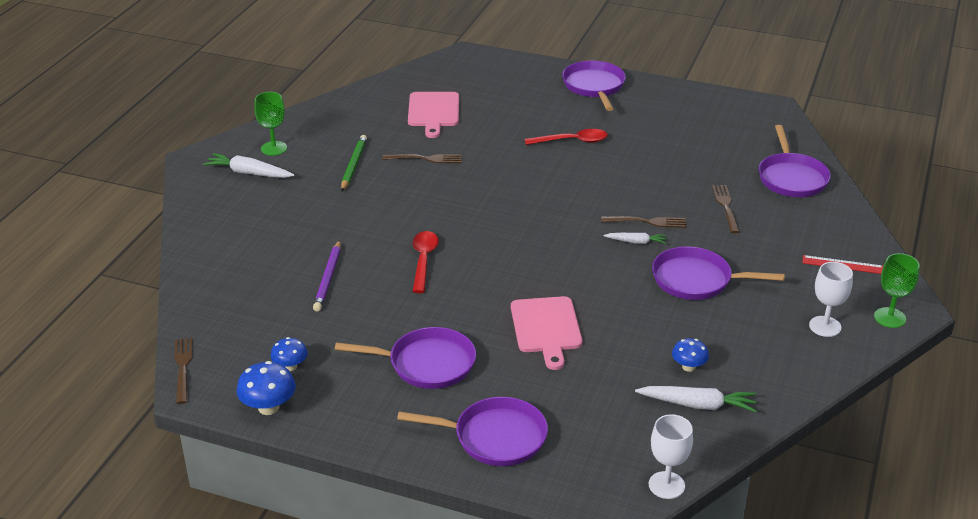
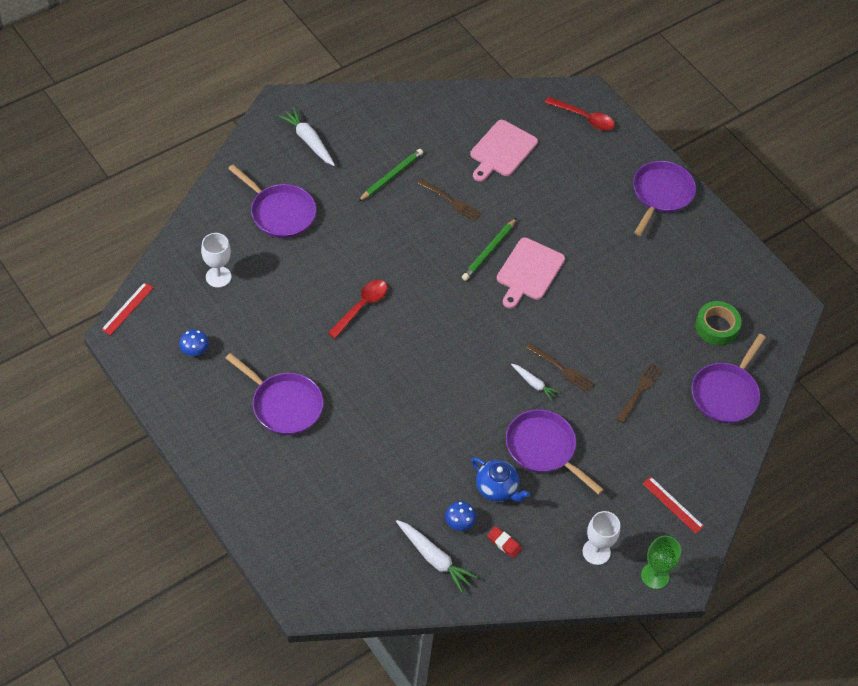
camera: 30 degrees right, 20 degrees up
(183, 367) = (127, 308): brown fork -> red ruler
(268, 407) = (154, 377): blue mushroom -> none
(274, 148) = (347, 123): green goblet -> none
(328, 278) = (282, 283): purple pencil -> none
(495, 437) = (275, 496): purple pan -> purple pan (280, 213)
(496, 176) = (489, 251): none -> green pencil
(546, 328) = (392, 424): pink cutting board -> pink cutting board (529, 271)
(572, 141) = (583, 248): red spoon -> red spoon (584, 118)
(666, 485) = (350, 607): white goblet -> white goblet (218, 277)
(691, 326) = (497, 489): none -> blue teapot
(733, 143) = (716, 327): none -> green tape
(744, 361) = (504, 543): none -> red eraser

